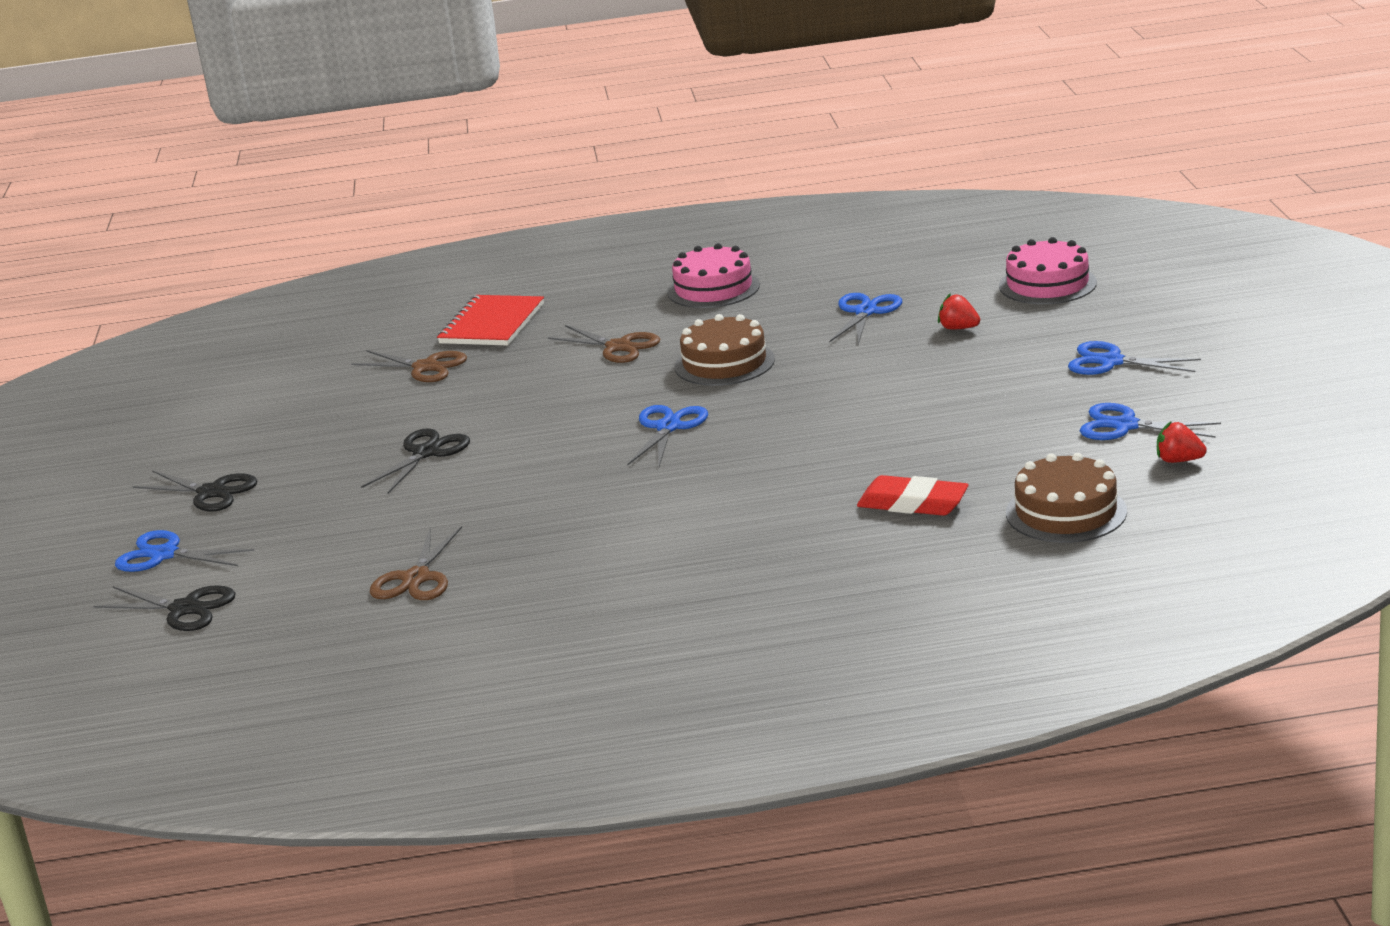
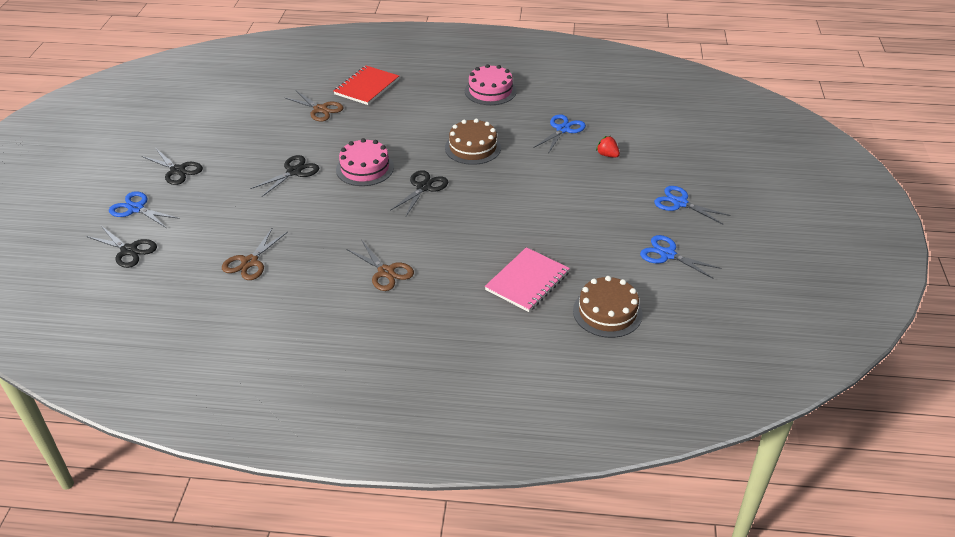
camera: 10 degrees right, 15 degrees up
(618, 347) = (423, 121): brown scissors -> brown scissors (385, 272)
(668, 427) = (423, 187): blue scissors -> black scissors
(913, 503) = (527, 281): red eraser -> pink notebook
(1047, 284) = (669, 134): pink cake -> pink cake (365, 168)
(1178, 460) = (686, 290): red strawberry -> none

